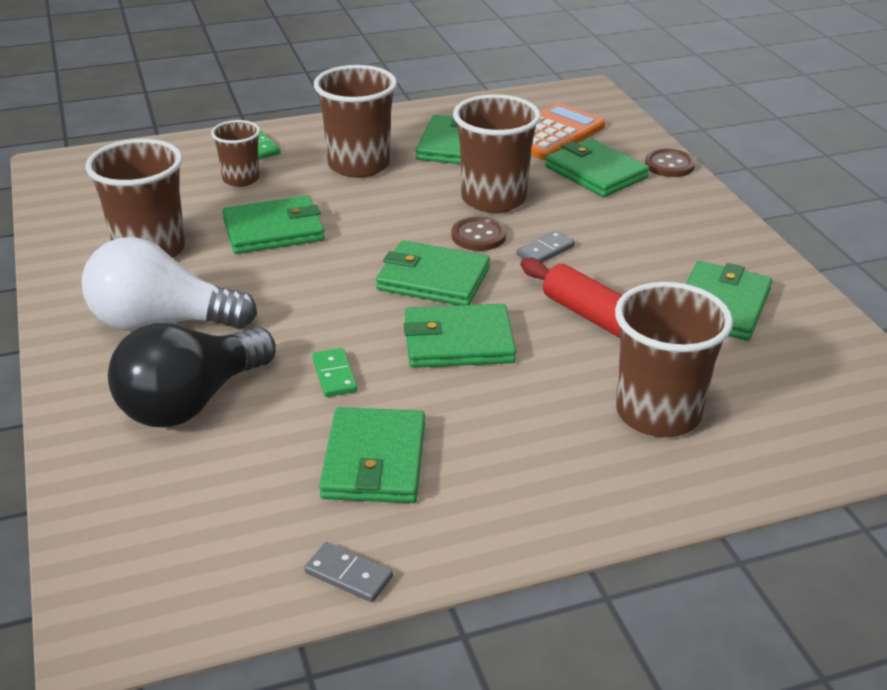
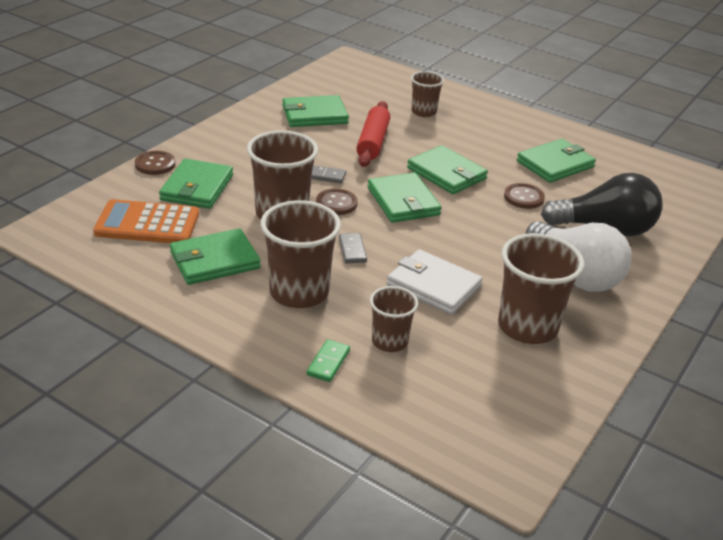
camera: 130 degrees left, 0 degrees up
(274, 230) = (433, 285): green wallet -> white wallet
(334, 375) = (523, 197): green domino -> brown button
(349, 575) = (612, 147): grey domino -> grey domino (352, 250)
(658, 413) = (423, 112): brown cup -> brown cup, size x0.58

